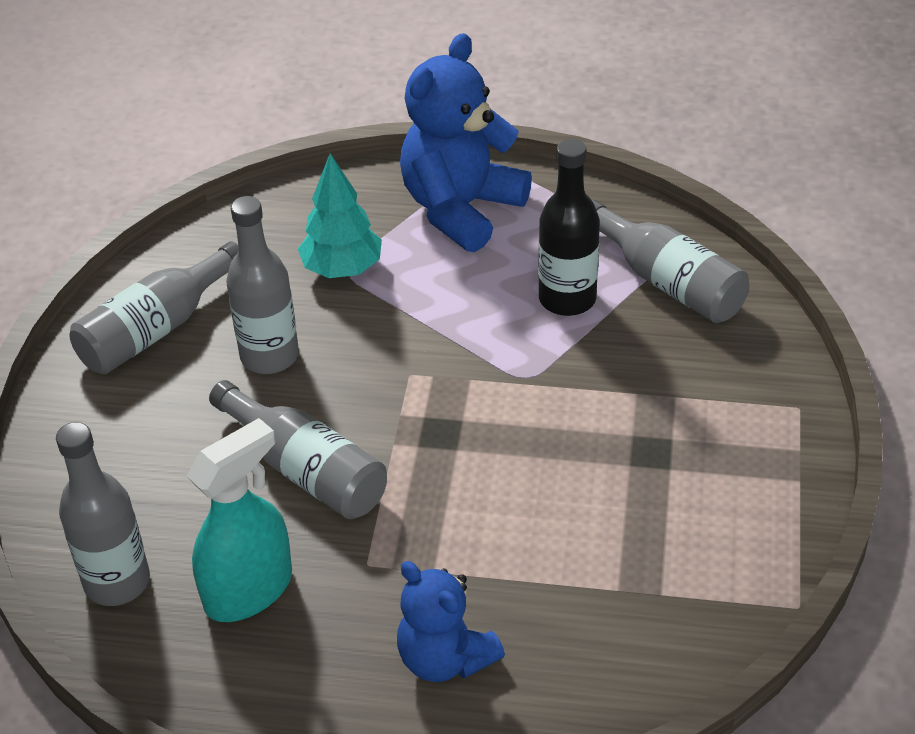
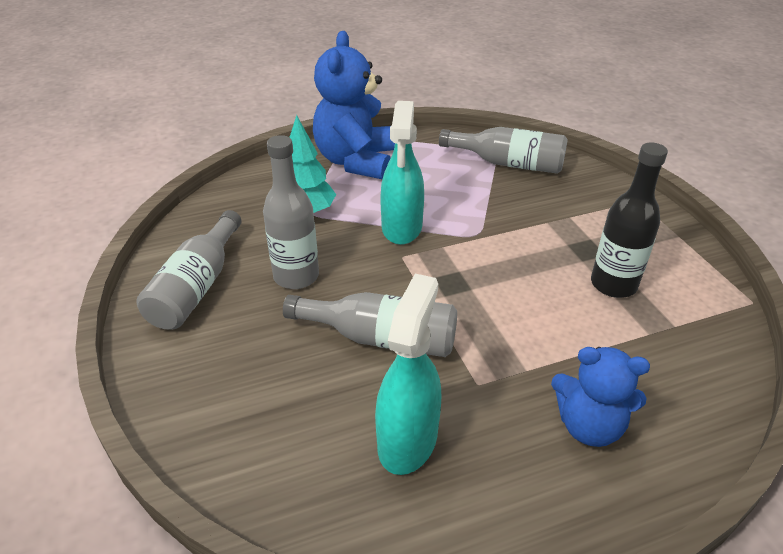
camera: 30 degrees left, 5 degrees down
(117, 582) = (294, 480): grey bottle -> none
(441, 333) = (402, 228): none -> turquoise spray bottle
(567, 299) = (461, 187): black bottle -> black bottle (613, 284)

